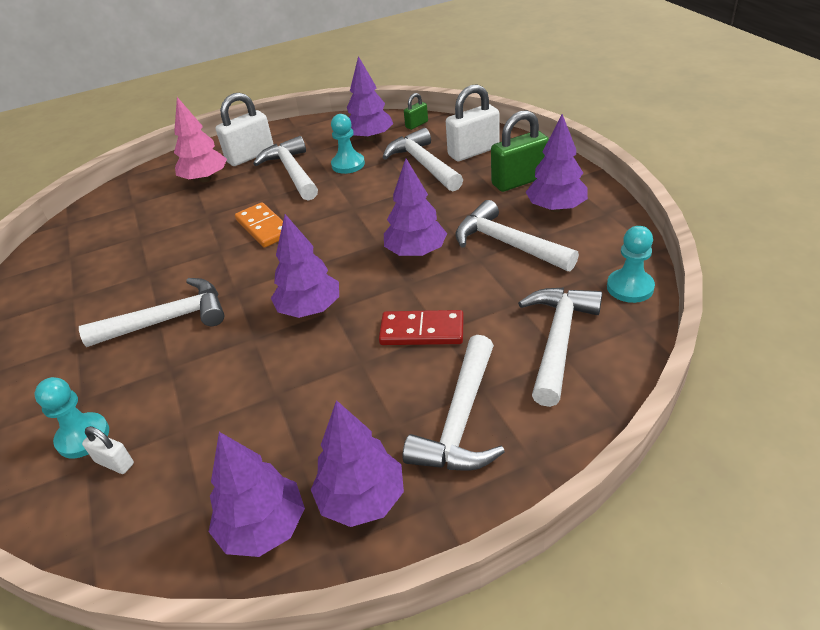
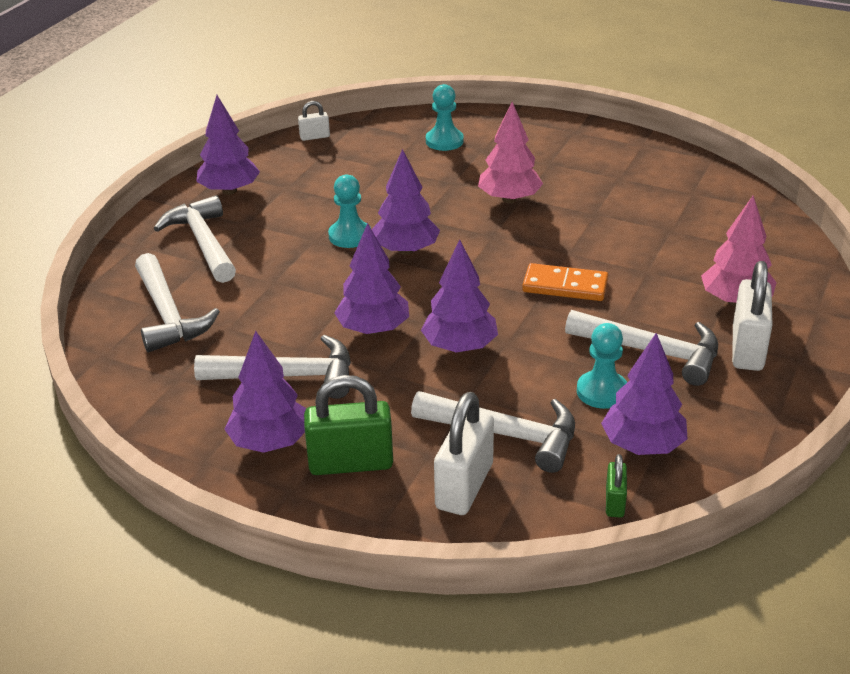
camera: 135 degrees right, 5 degrees down
(114, 463) = (403, 143): white padlock -> white padlock (314, 137)
(168, 320) = (509, 199): white hammer -> pink tree
(263, 527) = (273, 162): purple tree -> purple tree (459, 347)
(422, 331) = (290, 275): red domino -> none
(519, 181) = (351, 463): green padlock -> green padlock turned 60 degrees clockwise
(630, 287) = (129, 384): turquoise pawn -> turquoise pawn (350, 236)

